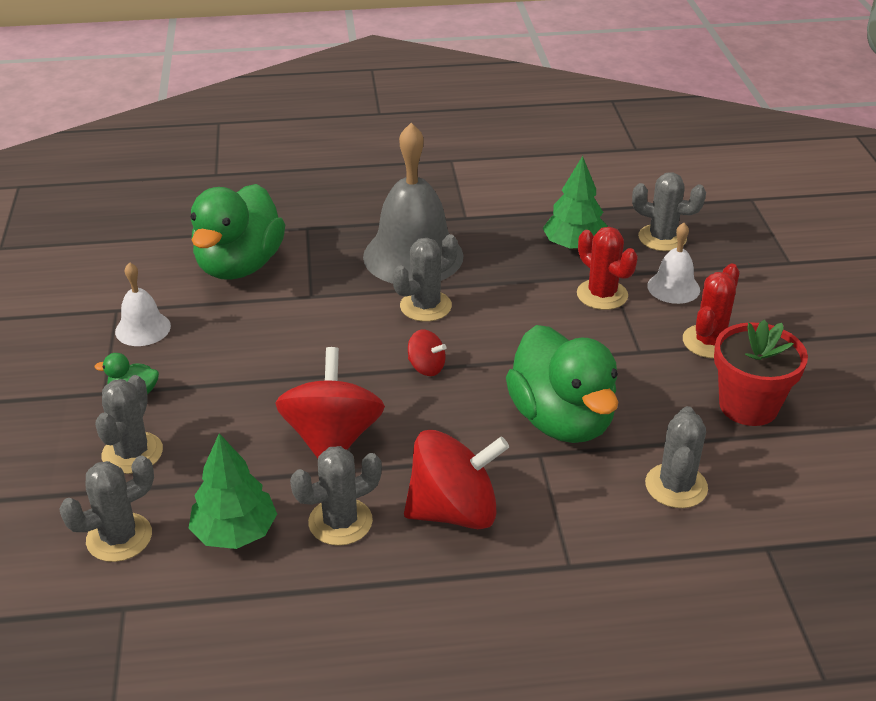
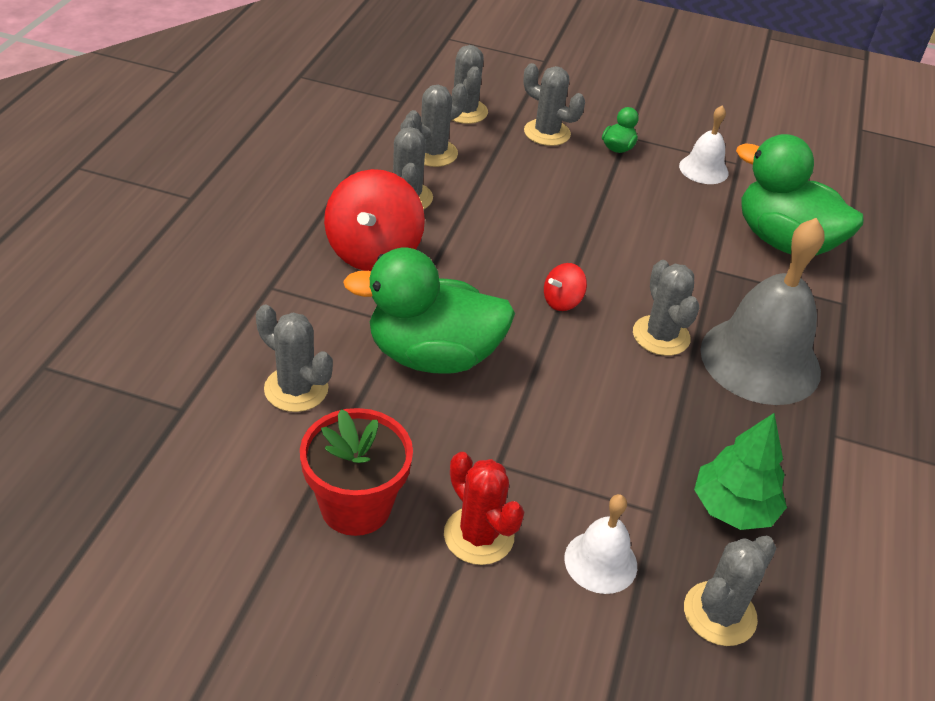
camera: 110 degrees right, 5 degrees up
(235, 532) = (433, 153): green tree -> grey cactus
(332, 439) = (500, 221): red spinning top -> none
(602, 295) = (617, 483): red cactus -> none

